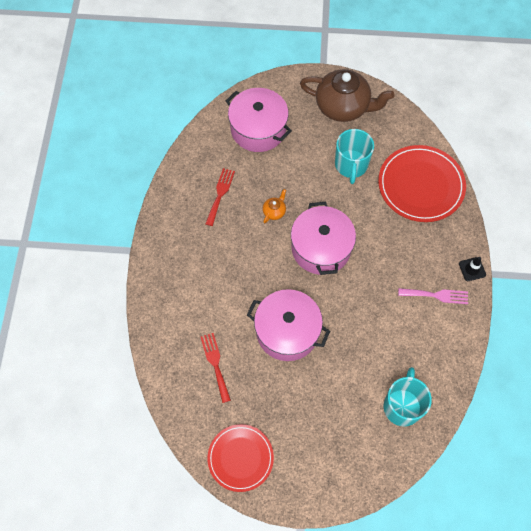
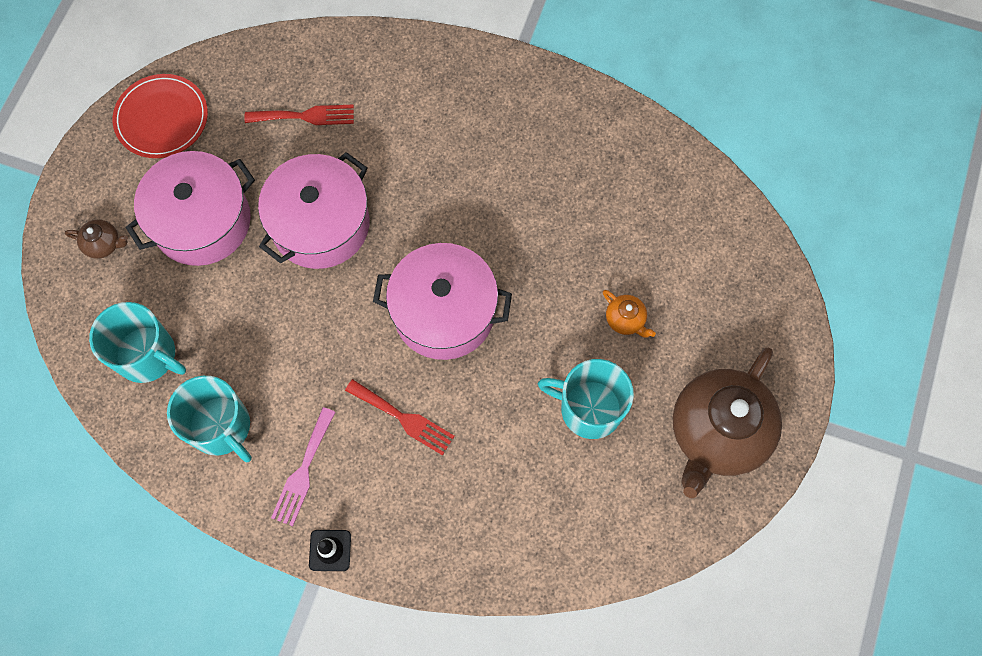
camera: 105 degrees right, 5 degrees up
(220, 194) = (586, 184): red fork -> red fork (403, 418)
(258, 129) = (700, 273): pink pot -> pink pot (202, 221)
(274, 211) = (531, 258): orange teapot -> orange teapot (625, 320)
(340, 462) = (103, 244): none -> brown teapot
(421, 185) = (517, 519): red plate -> none
(429, 347) = (221, 427): none -> turquoise mug

